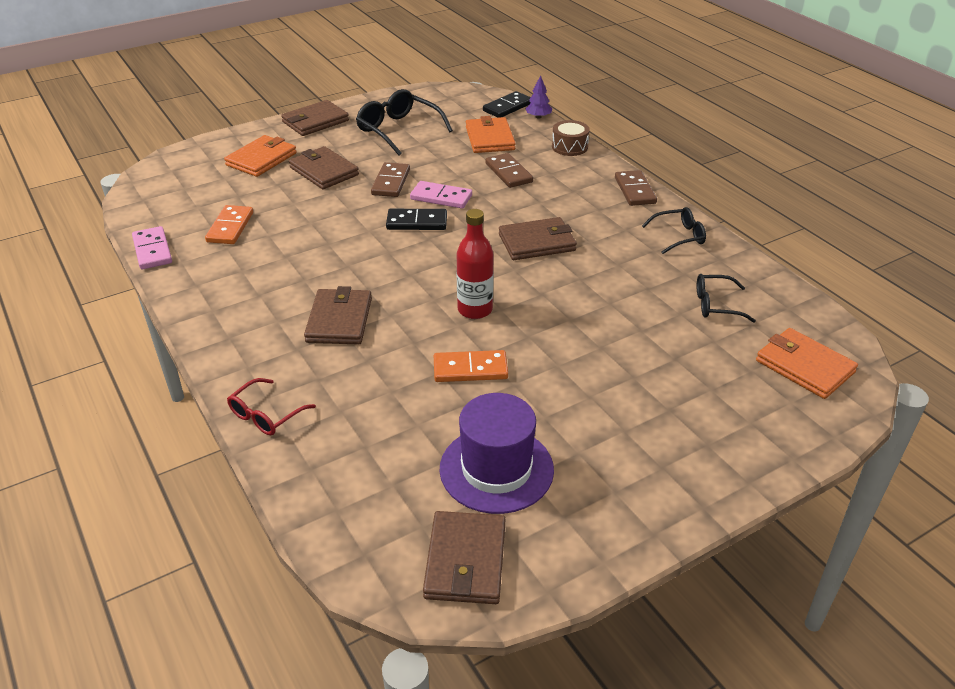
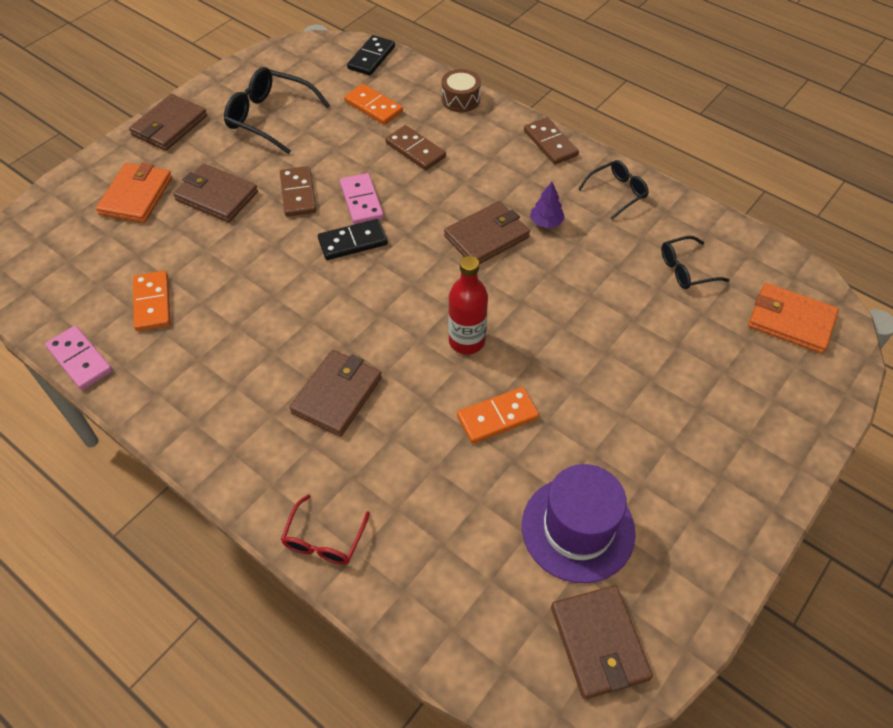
camera: 20 degrees left, 15 degrees up
(339, 320) = (337, 395): brown wallet -> brown wallet turned 45 degrees clockwise
(441, 197) = (362, 201): pink domino -> pink domino turned 75 degrees clockwise
(490, 138) = (373, 107): orange wallet -> orange domino
(538, 117) = (410, 64): purple tree -> purple tree (546, 222)

